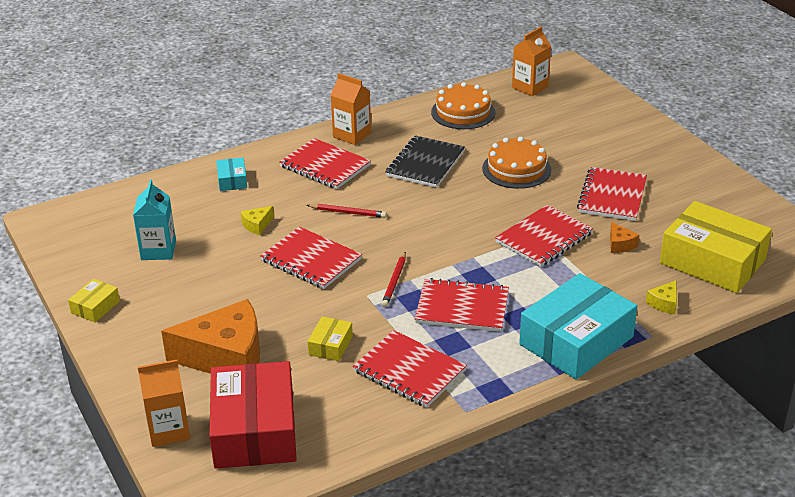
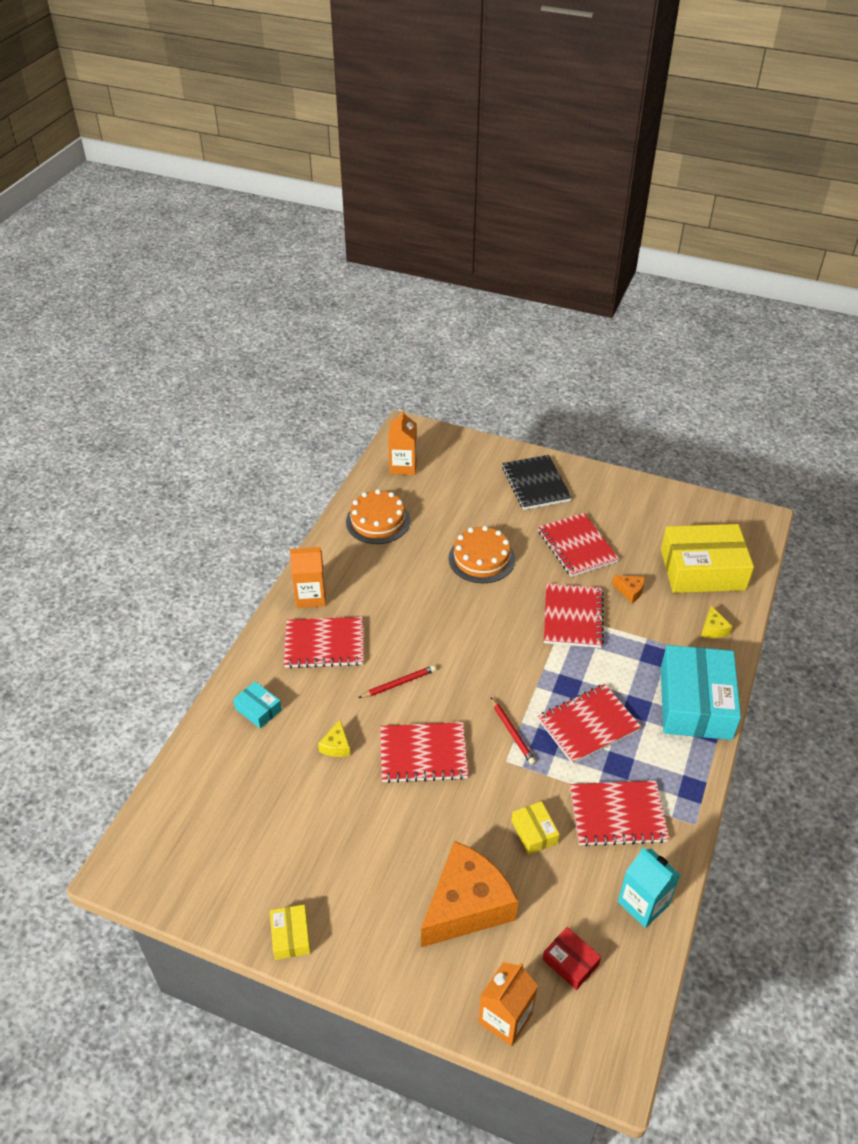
camera: 40 degrees left, 10 degrees up
(158, 250) = (277, 832): turquoise carton -> turquoise carton (643, 903)
(254, 430) = (570, 962): red box -> red box, size x0.44
(425, 164) = (406, 593): black notebook -> black notebook (536, 484)

